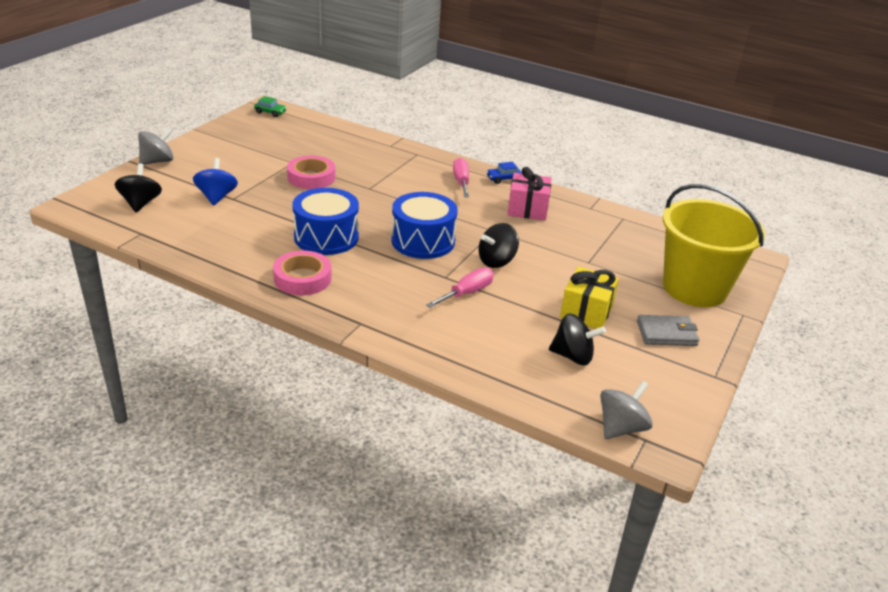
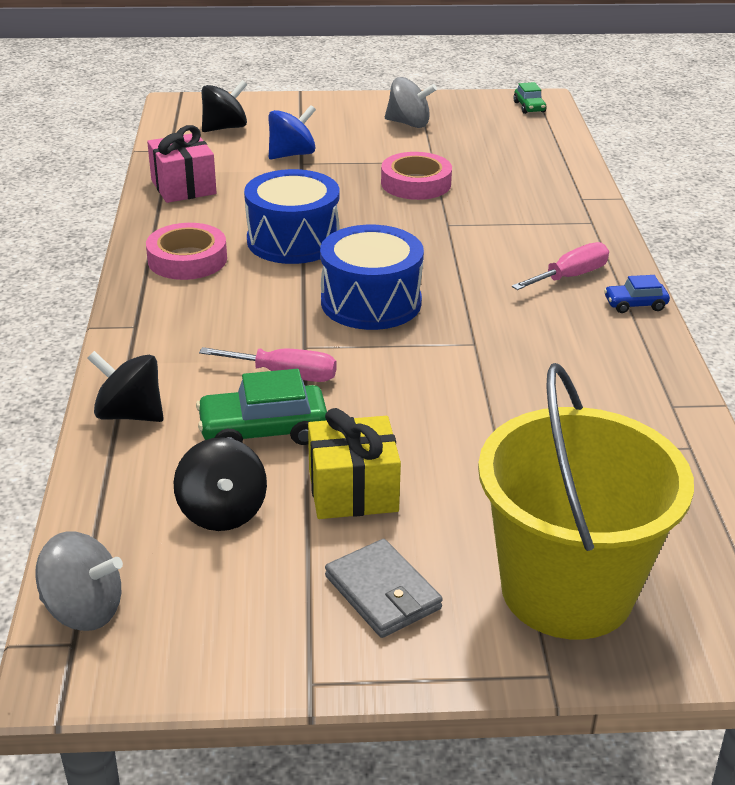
camera: 60 degrees right, 0 degrees up
(157, 161) = (319, 102): grey spinning top -> grey spinning top (409, 123)
(496, 261) = (394, 372): black spinning top -> black spinning top (130, 414)
(503, 179) = (635, 304): blue car -> blue car turned 45 degrees counterclockwise
(512, 318) = (263, 431): none -> green car
(527, 209) = (577, 352): pink gift -> pink gift (183, 187)

